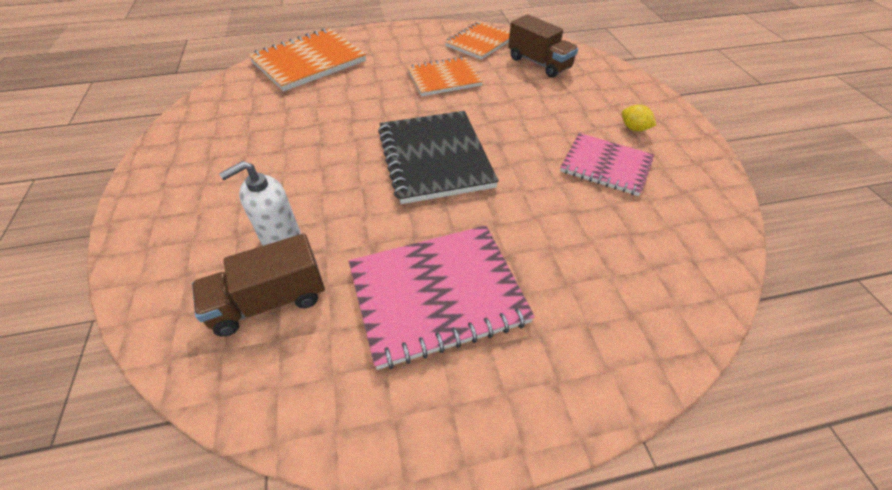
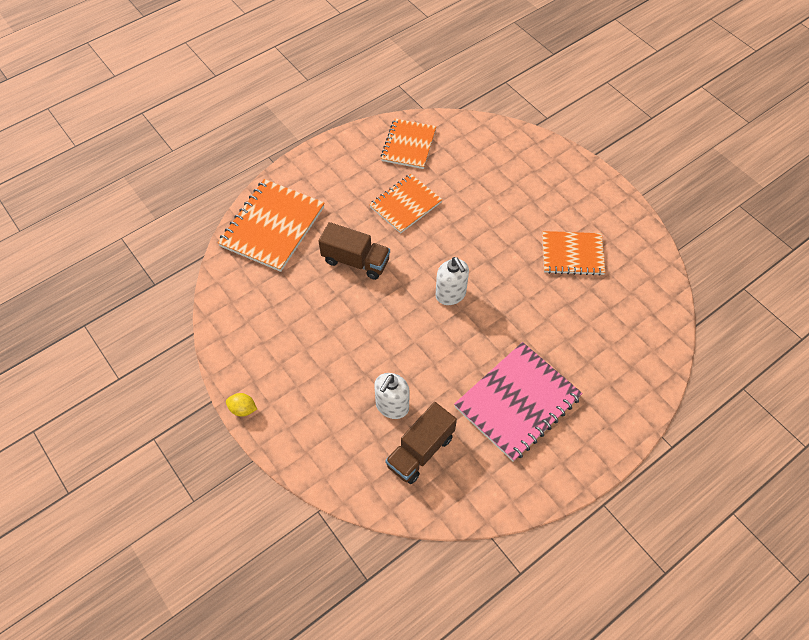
camera: 25 degrees left, 10 degrees up
(435, 158) = (451, 294): black notebook -> white soap dispenser
(539, 63) = (473, 156): brown truck -> brown truck (355, 261)
(606, 166) = (572, 254): pink notebook -> orange notebook
(634, 128) = (577, 208): yellow lemon -> yellow lemon (243, 409)

